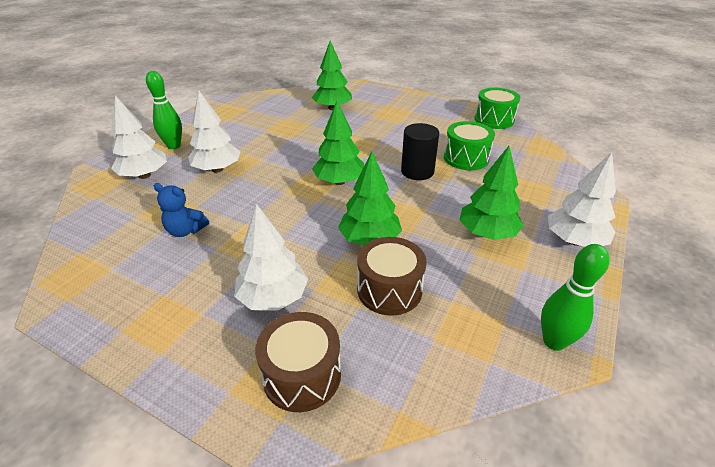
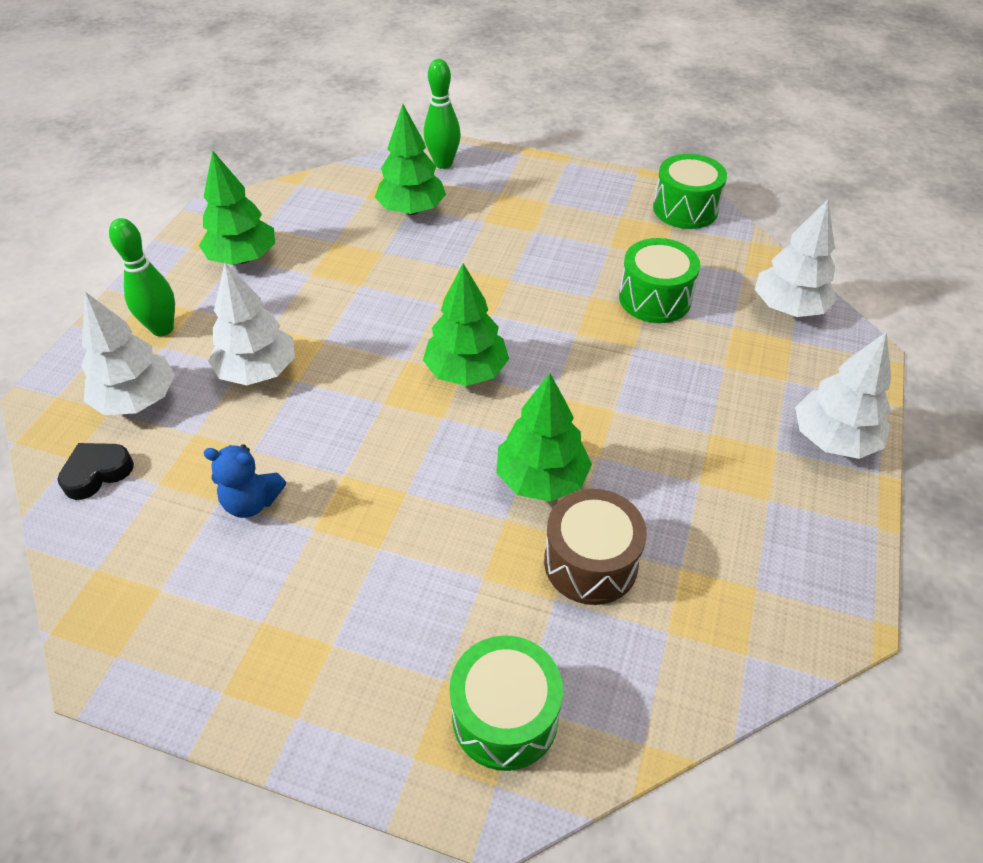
camera: 10 degrees left, 10 degrees up
(105, 206) = (97, 473): none -> black heart
(273, 297) = (428, 601): white tree -> white tree (789, 308)
(302, 375) = (505, 716): brown drum -> green drum
(417, 171) = (584, 336): black cylinder -> none
(487, 233) = (710, 443): green tree -> green tree (243, 258)
(554, 341) = (823, 610): green bowling pin -> green bowling pin (443, 163)

